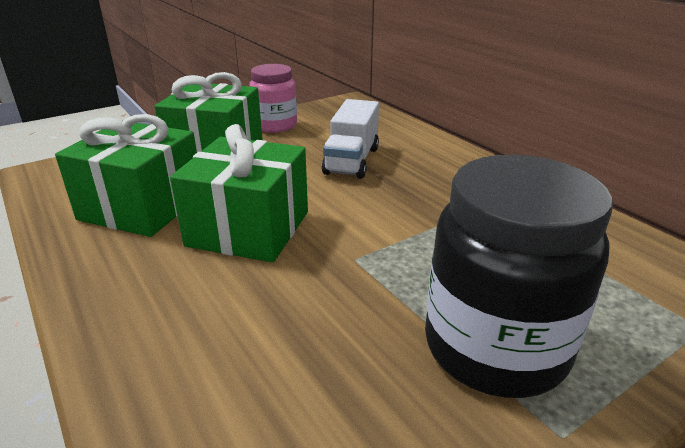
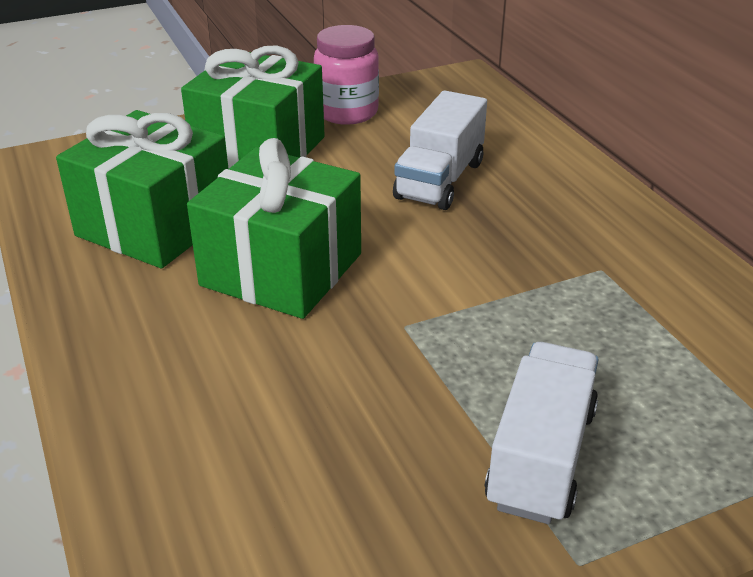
camera: 10 degrees right, 5 degrees up
(495, 347) = (540, 457): black jar -> white truck

